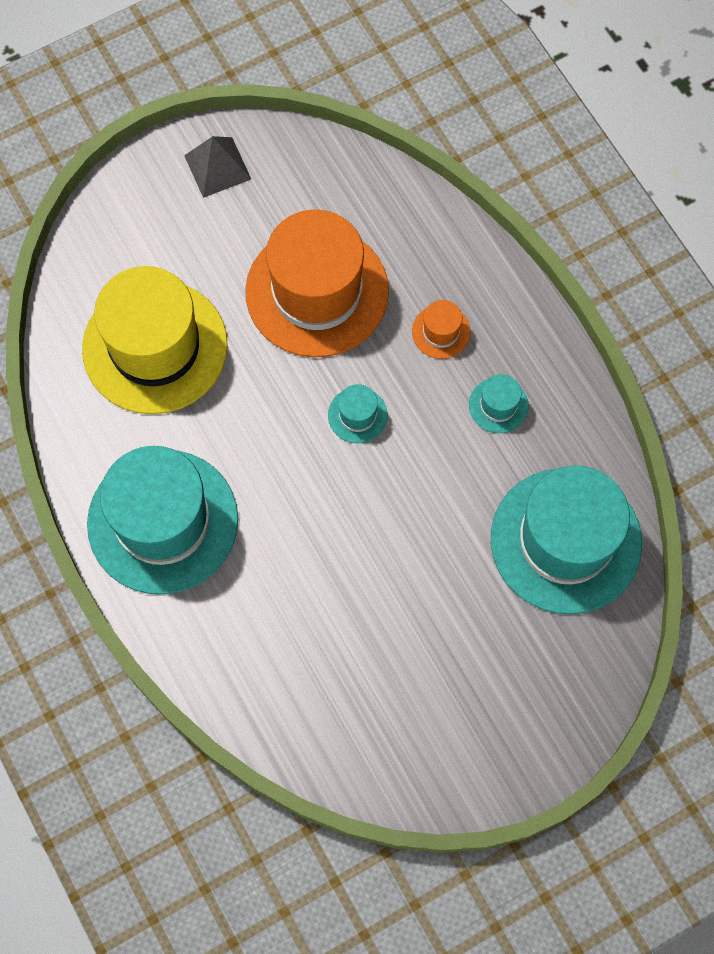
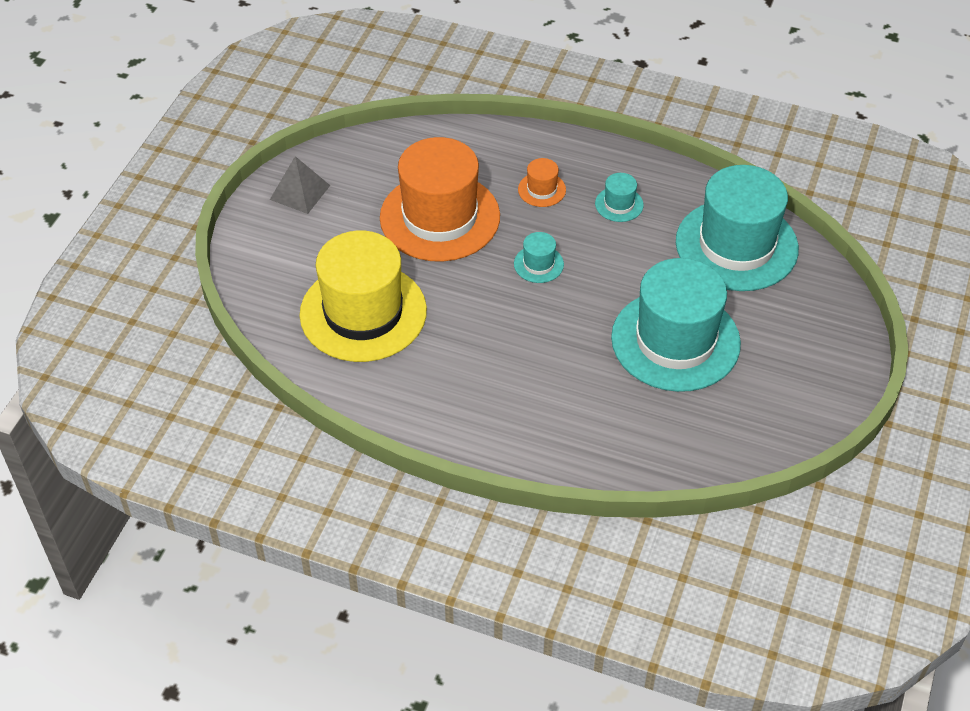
camera: 40 degrees left, 20 degrees down
(163, 521) = (475, 404): turquoise hat -> turquoise hat (675, 340)

